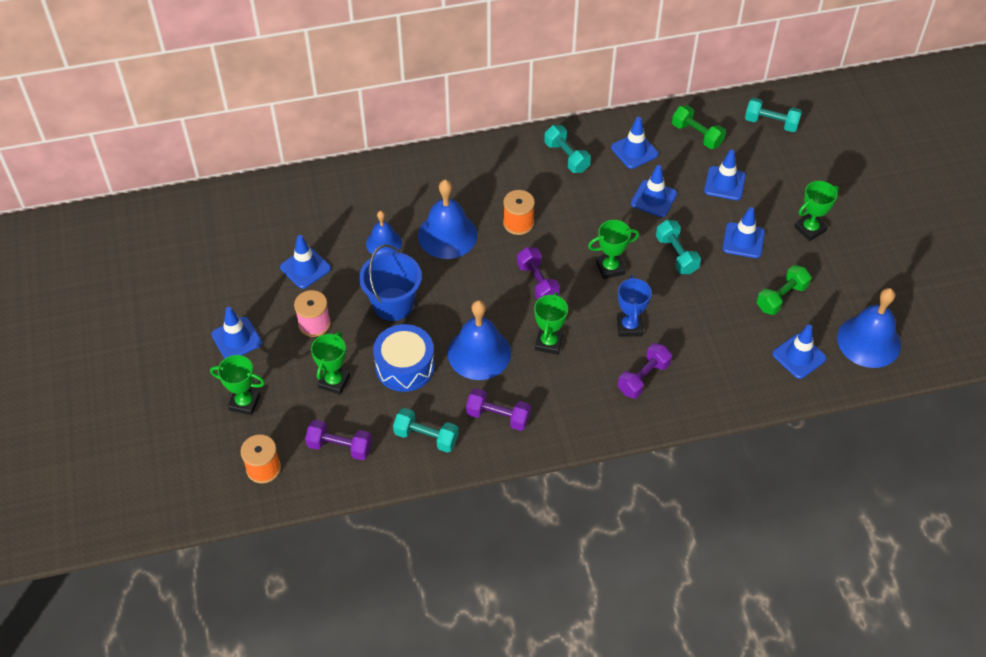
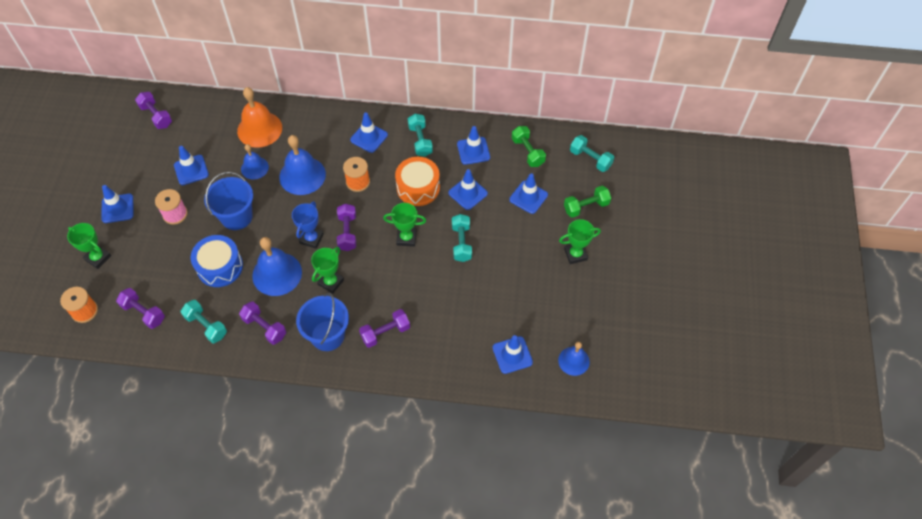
camera: 20 degrees right, 5 degrees up
(224, 218) = (156, 116): none -> purple dumbbell
(334, 381) = (165, 262): green trophy -> none
(364, 197) = (259, 129): none -> orange bell
(578, 402) = (327, 335): none -> blue bucket
(593, 209) = (418, 187): none -> orange drum
(629, 326) = (396, 289): blue trophy -> blue trophy (311, 239)
(743, 240) = (518, 247): blue traffic cone -> blue traffic cone (369, 137)
(781, 297) = (524, 303): green dumbbell -> green dumbbell (586, 207)
(869, 341) = (573, 361): blue bell -> blue bell, size x0.60

